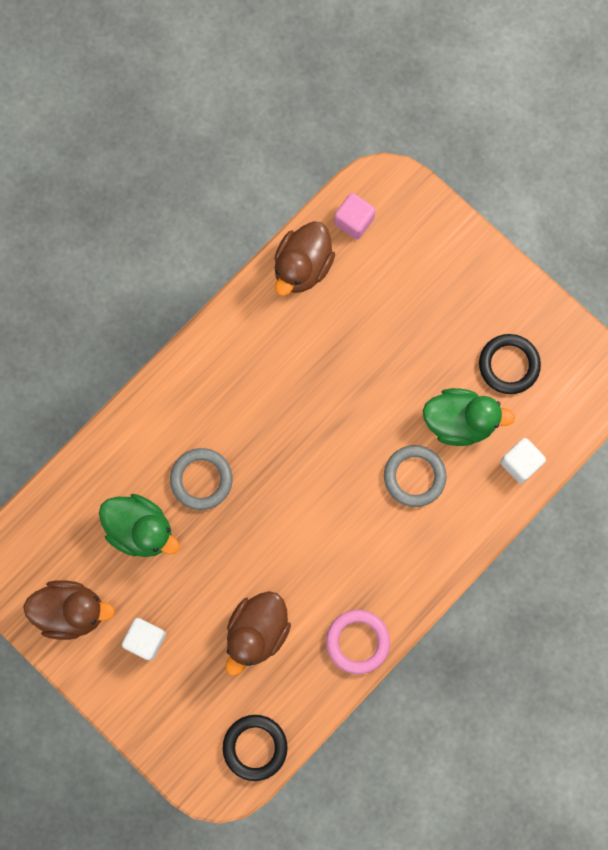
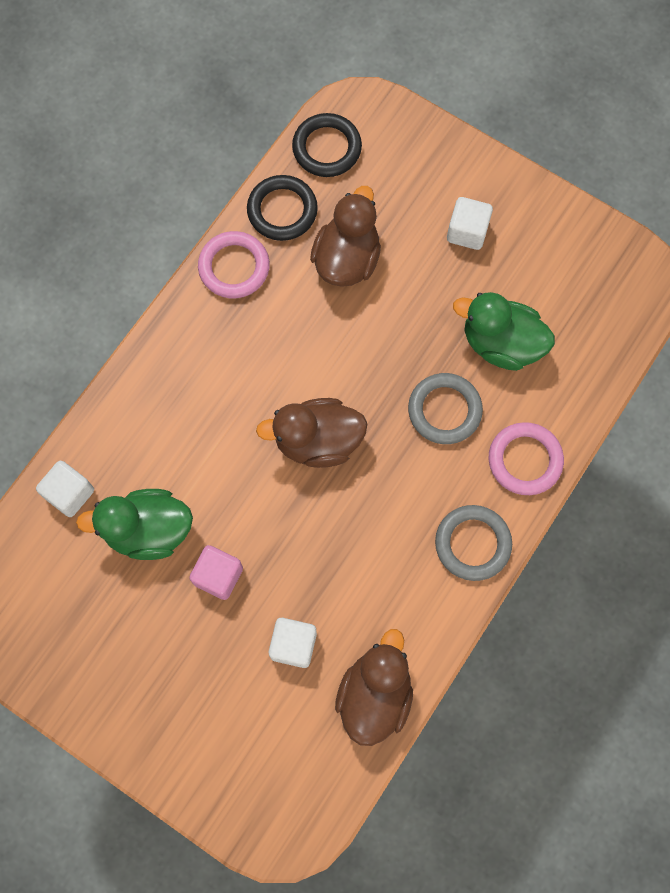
camera: 170 degrees right, 5 degrees down
(71, 611) = (555, 247): brown duck -> brown duck (317, 441)
(145, 426) = (525, 460): none -> pink ring
(354, 221) = (318, 771): pink cube -> pink cube (218, 576)
(358, 314) = (293, 645): none -> white cube
(414, 476) = (195, 456): grey ring -> grey ring (472, 544)
(509, 365) = (95, 612): black ring -> black ring (282, 210)

